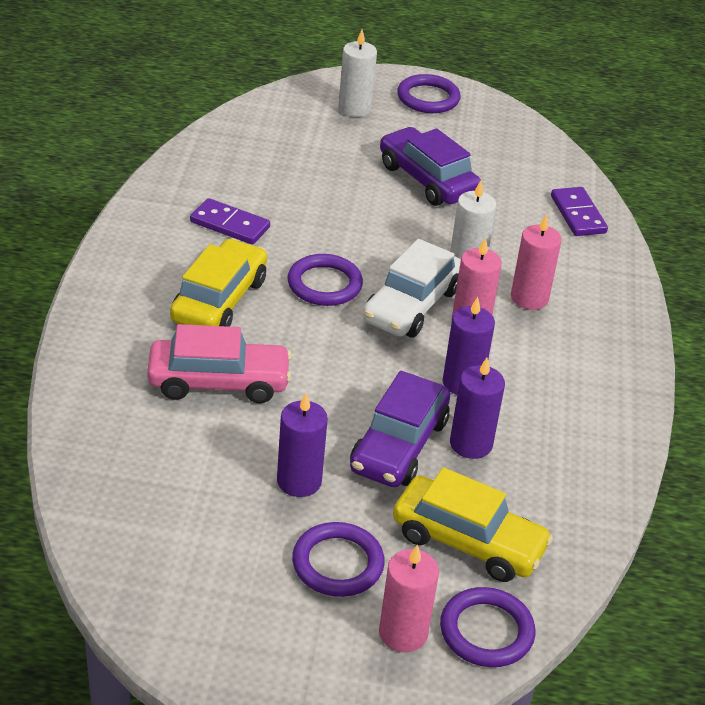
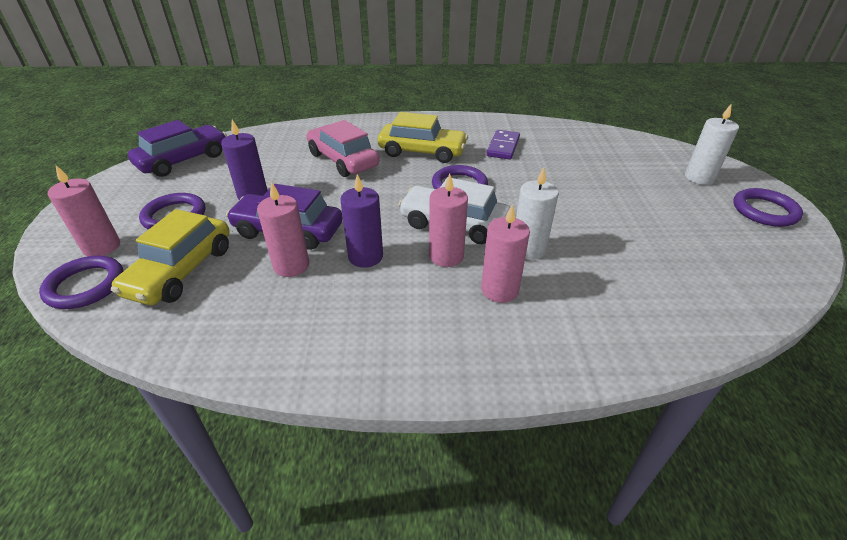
camera: 85 degrees right, 0 degrees up
(218, 382) = (343, 160): pink car -> pink car turned 150 degrees clockwise
(427, 179) = (635, 220): purple car -> purple car (184, 160)
(471, 444) = (291, 265): purple candle -> pink candle
(578, 214) = (669, 321): purple domino -> none

